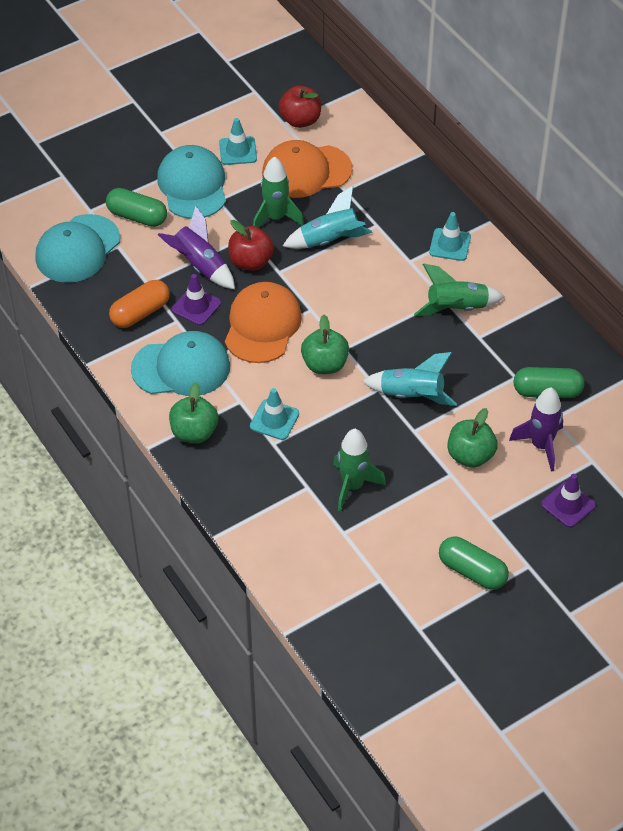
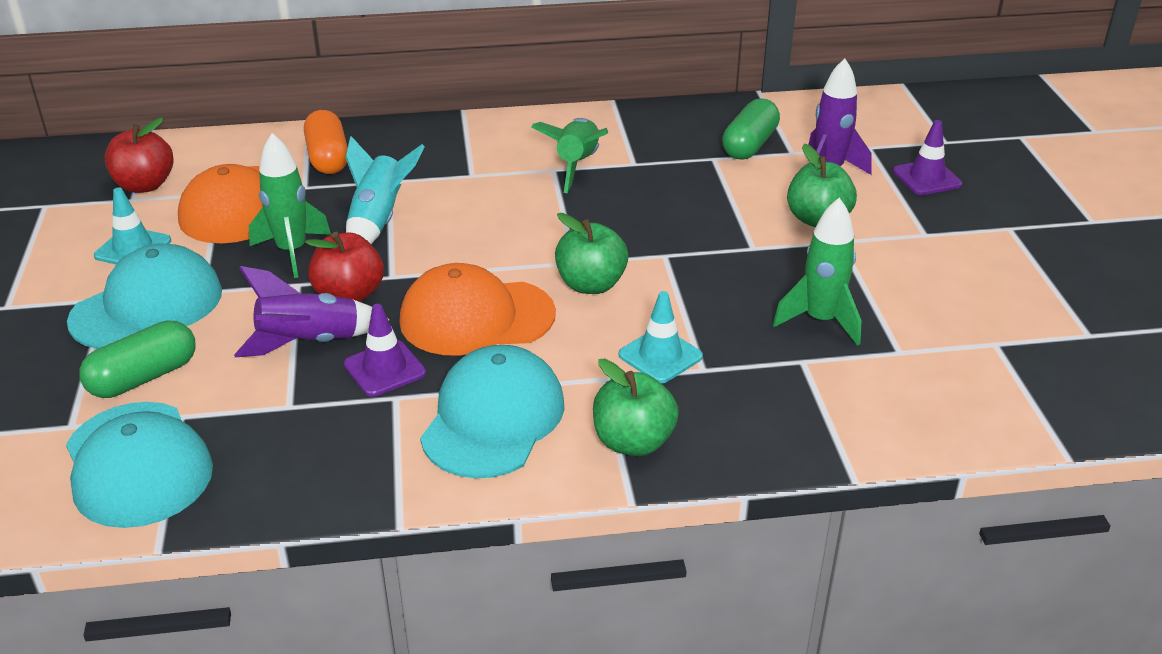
camera: 65 degrees left, 15 degrees down
(140, 313) = (344, 431): orange capsule -> orange capsule (328, 158)
(192, 185) = (147, 306): turquoise cap -> turquoise cap turned 120 degrees clockwise
(262, 325) = (476, 317): orange cap -> orange cap turned 45 degrees counterclockwise
(411, 396) = (694, 233): turquoise rocket -> none
(450, 245) = (473, 142): turquoise traffic cone -> none
(472, 571) = (1005, 268): green capsule -> none

